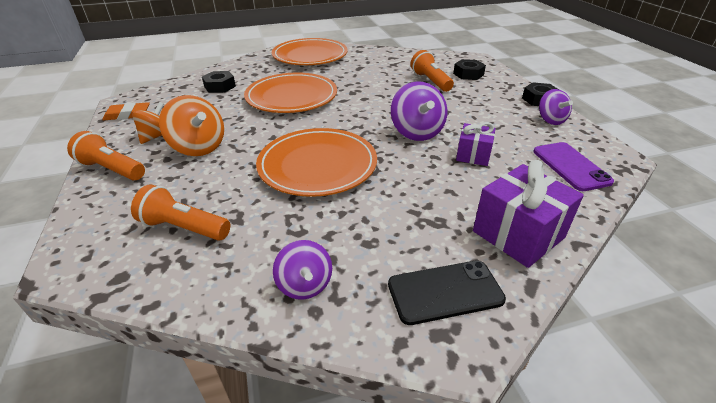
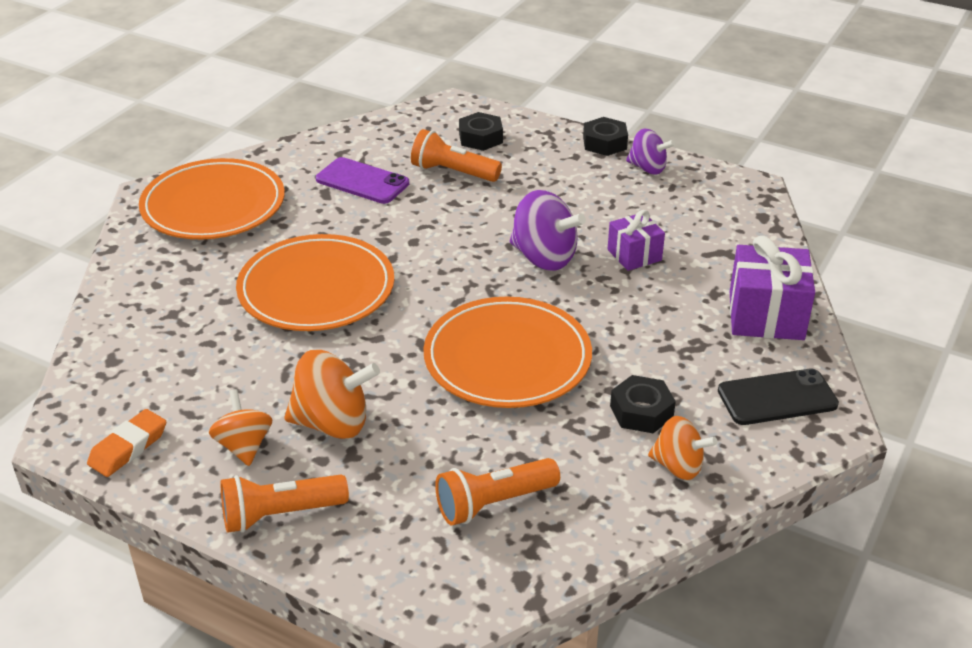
camera: 45 degrees left, 0 degrees up
(220, 86) = (176, 329): black nut -> black nut (641, 411)
(305, 285) = (678, 466): purple spinning top -> orange spinning top
(445, 292) = (777, 398): black phone -> black phone turned 45 degrees clockwise
(570, 166) = (726, 219): purple phone -> purple phone (362, 181)

